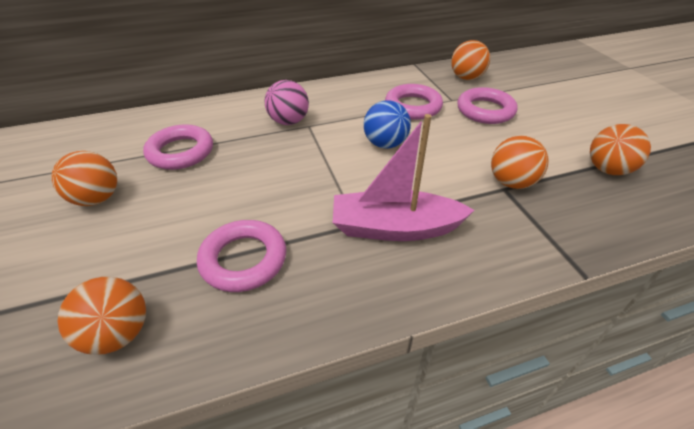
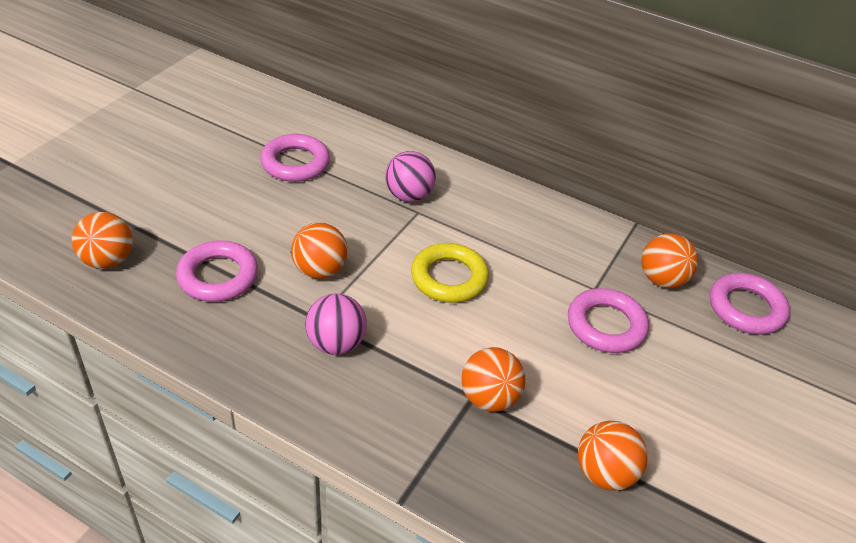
camera: 45 degrees right, 0 degrees up
(97, 198) = (202, 161): orange ball -> orange ball (320, 270)
(385, 144) = (449, 278): blue ball -> yellow ring
(395, 228) = (336, 344): pink boat -> pink ball
(413, 106) = (541, 265): pink ring -> pink ring (746, 308)

